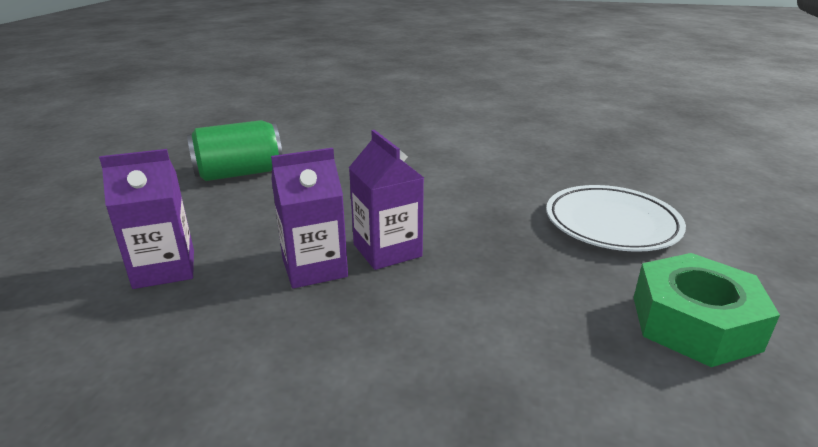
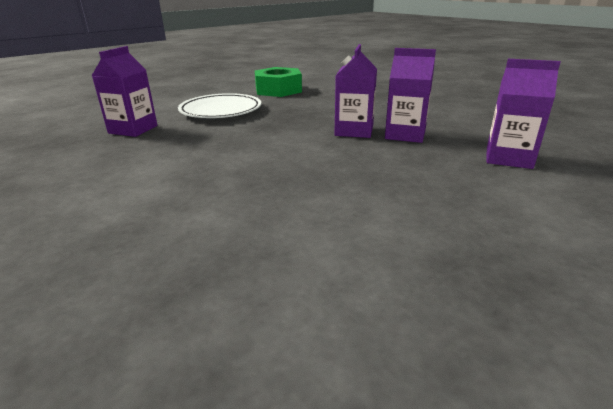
camera: 140 degrees left, 0 degrees up
(239, 173) = (422, 228): green can -> none
(602, 168) = (133, 129): none -> purple carton

